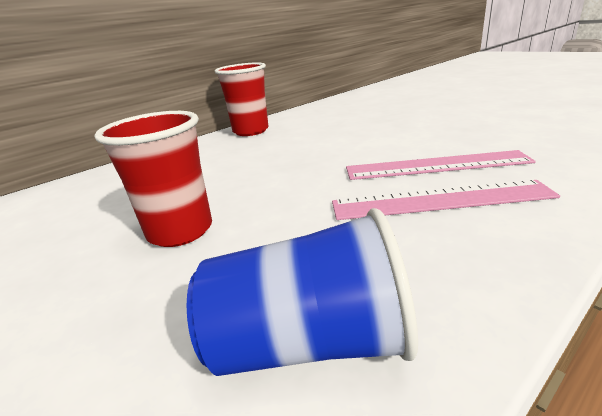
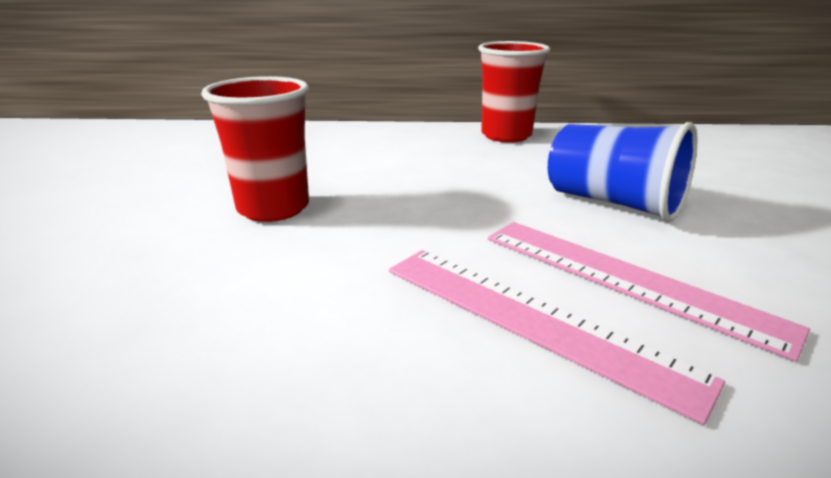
camera: 40 degrees right, 0 degrees up
(309, 343) = (177, 350): blue cup -> blue cup (613, 203)

